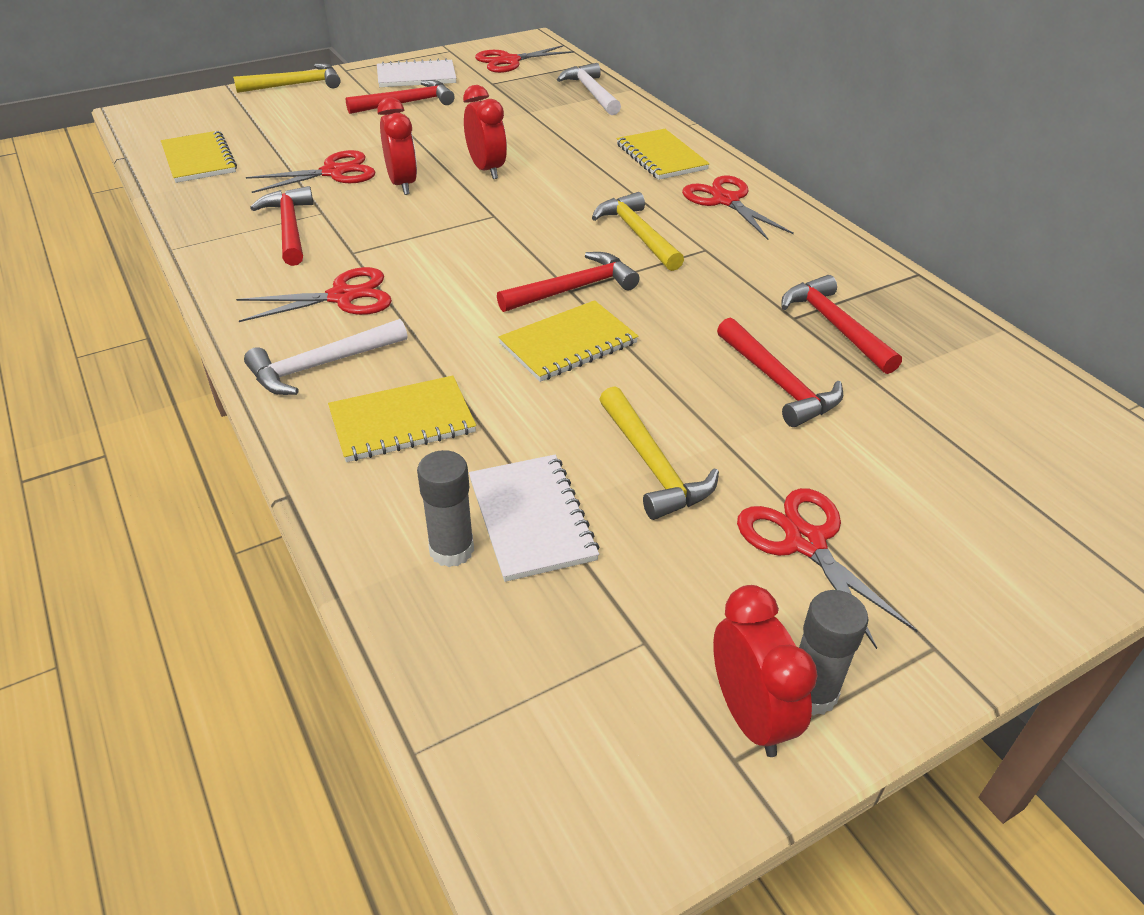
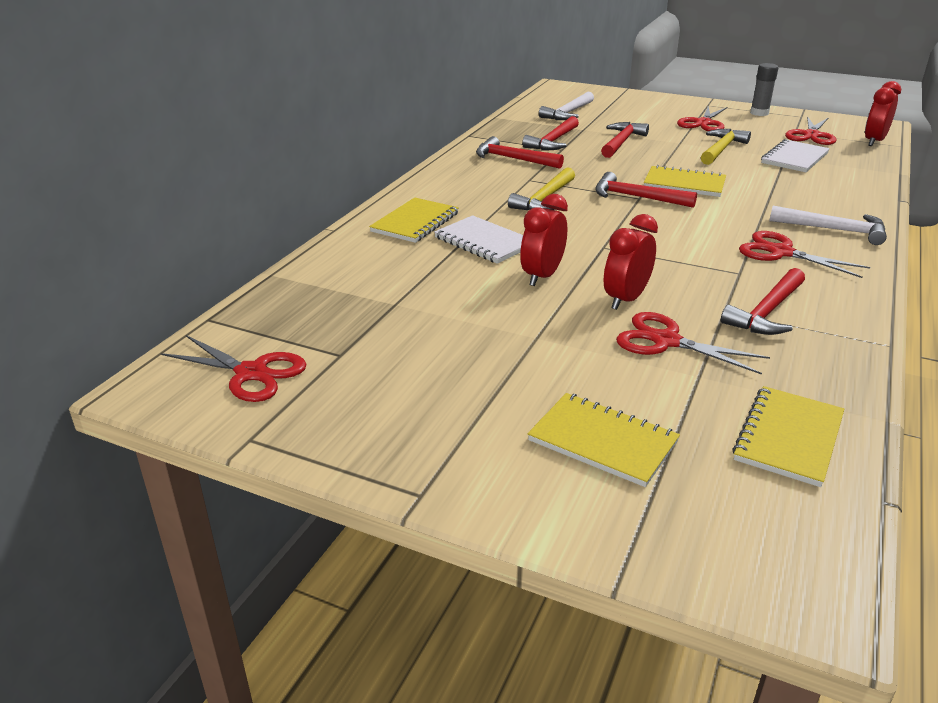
camera: 125 degrees left, 10 degrees down
(296, 85) = (526, 506): yellow hammer -> none
(402, 422) = (814, 196): yellow notebook -> yellow notebook (602, 441)
(406, 103) = (466, 381): red hammer -> red hammer (513, 159)
(416, 76) = (378, 417): white notebook -> white notebook (484, 242)
(451, 550) = (838, 165): grey glue stick -> none
(591, 92) = (305, 290): white hammer -> white hammer (568, 113)
(726, 200) = (455, 188): red scissors -> red scissors (811, 135)
(750, 715) = (784, 117): red clock -> red clock (874, 141)

